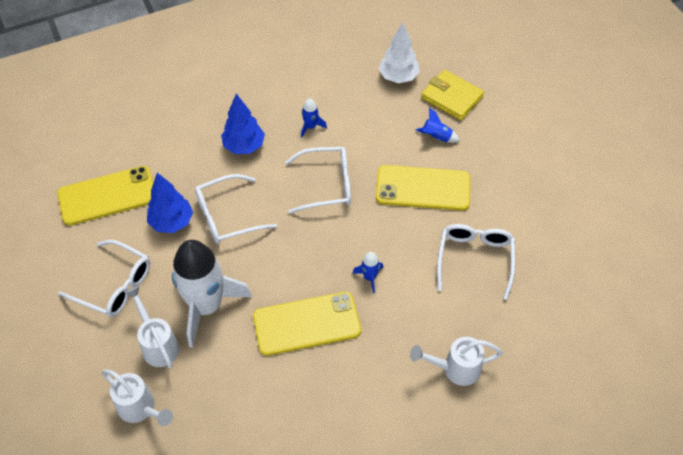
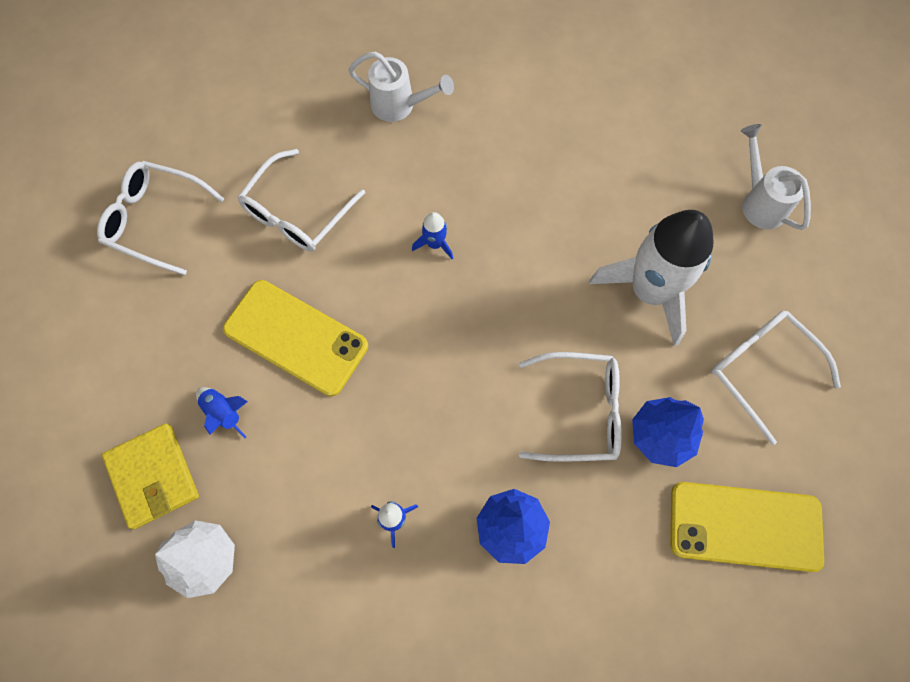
camera: 155 degrees left, 15 degrees up
(158, 344) = (722, 268): white watering can -> none
(306, 323) = (537, 219): yellow phone -> none
(326, 185) = (421, 401): white glasses -> white glasses (155, 220)

